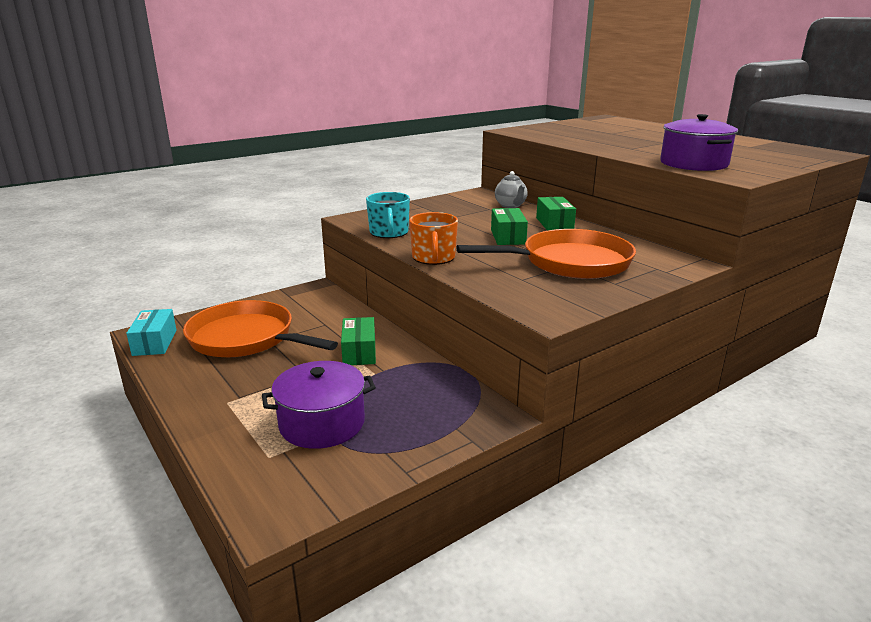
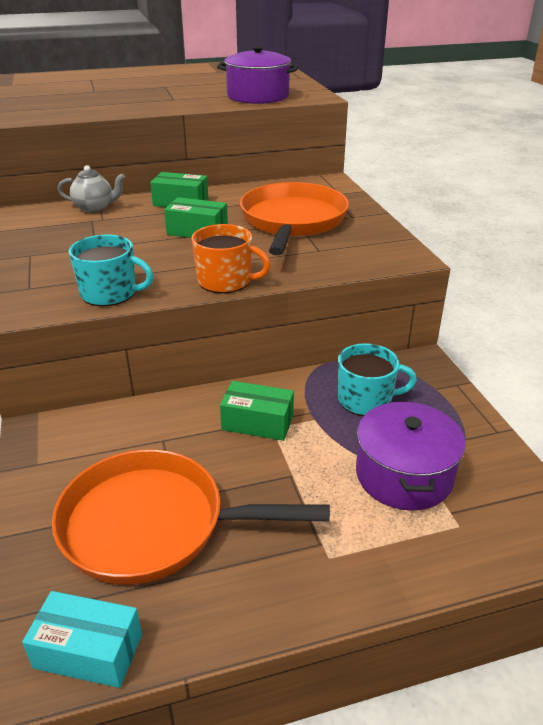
camera: 70 degrees left, 10 degrees up
(246, 338) = (153, 524): orange pan -> orange pan turned 45 degrees clockwise
(415, 393) = (366, 400): none -> turquoise mug

